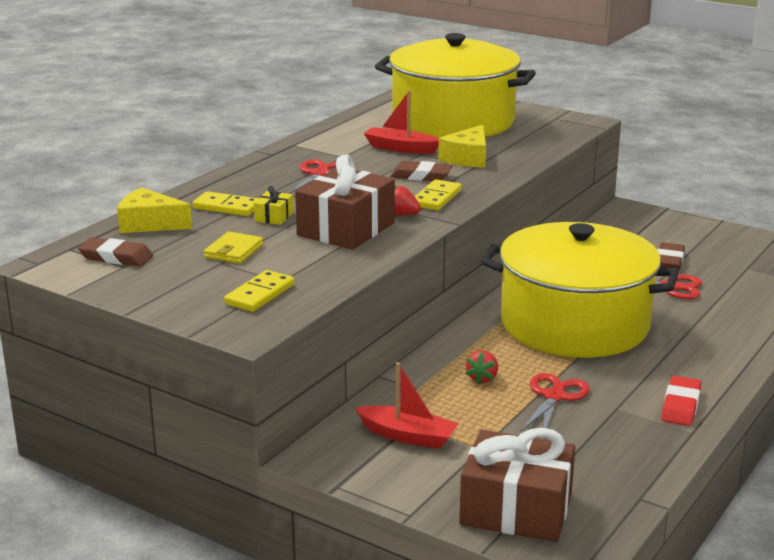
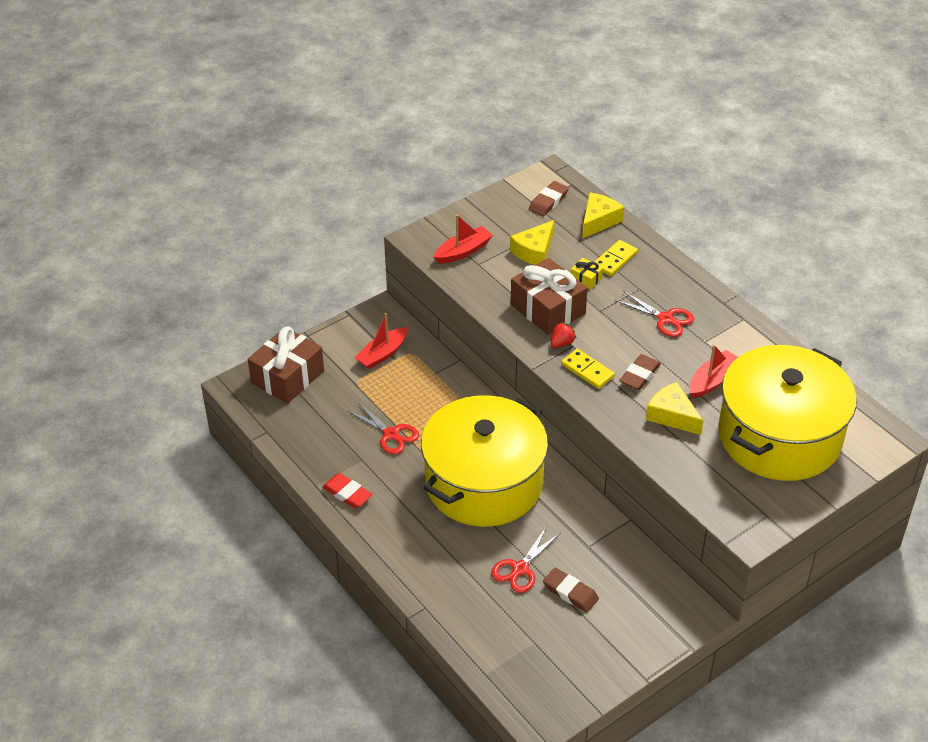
camera: 110 degrees right, 20 degrees up
(234, 251) = (534, 251): yellow wallet -> yellow cheese
(260, 294) = (463, 251): yellow domino -> red boat
(482, 378) = (431, 407): red strawberry -> none

